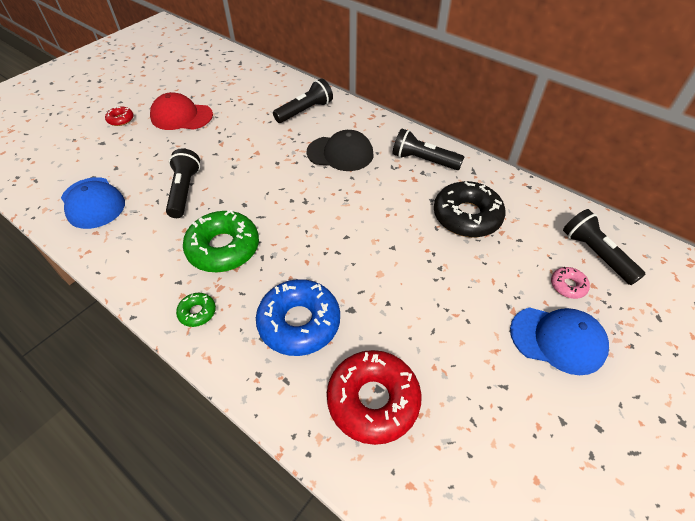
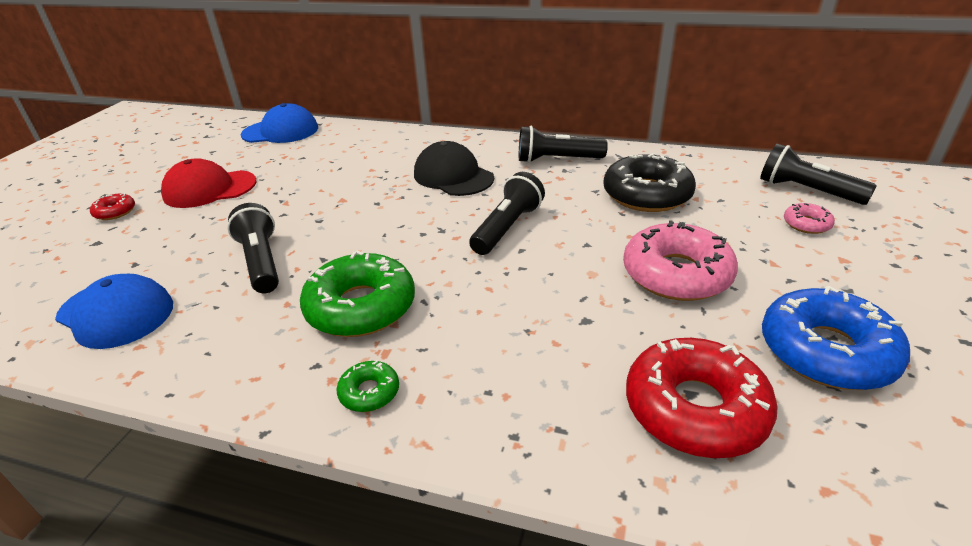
camera: 20 degrees left, 15 degrees down
(299, 323) = (528, 356): blue donut -> blue donut (826, 351)
(305, 111) = (380, 149): black flashlight -> black flashlight (507, 228)
(340, 153) = (453, 176): black cap -> black cap turned 120 degrees counterclockwise
(436, 295) = (676, 274): none -> pink donut
(558, 340) = (843, 274): blue cap -> blue cap (280, 131)

